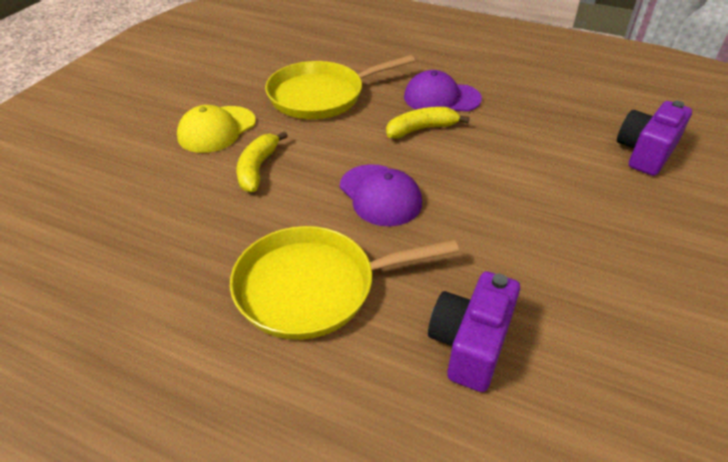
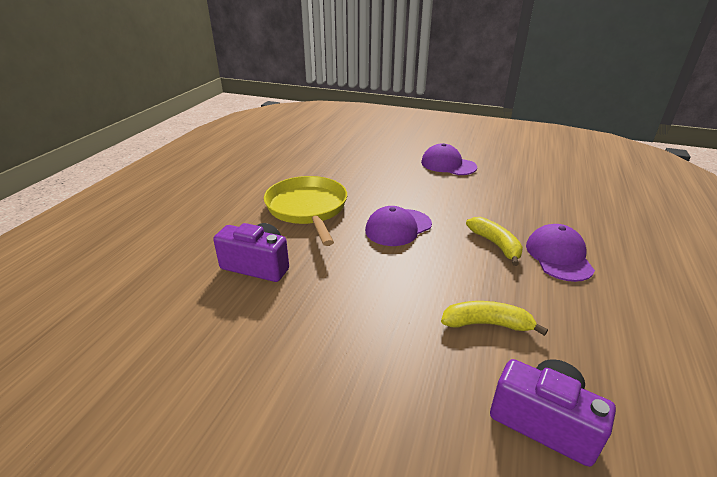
camera: 85 degrees right, 10 degrees down
(216, 129) = (448, 165): yellow cap -> purple cap
(257, 168) = (412, 182): yellow banana -> yellow banana (487, 324)
(321, 96) = (515, 196): yellow pan -> none

